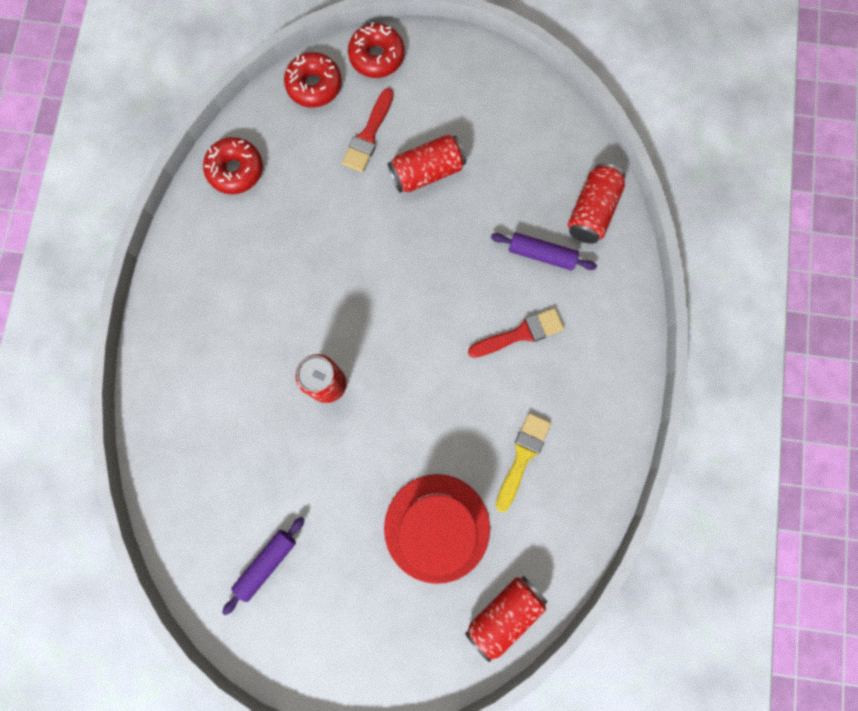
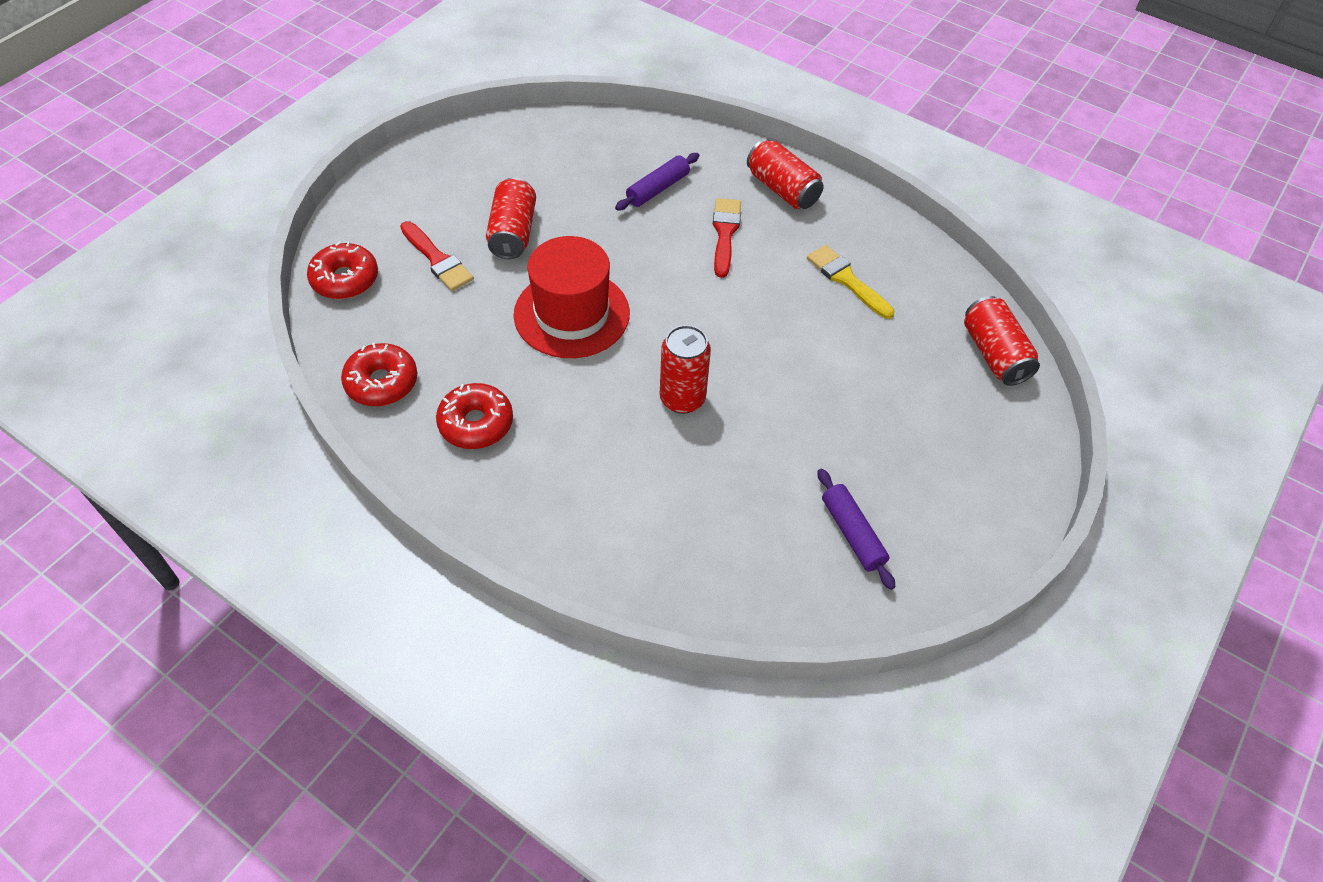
camera: 65 degrees left, 25 degrees down
(377, 57) = (359, 220): red donut -> red donut (476, 423)
(437, 528) = (885, 371): red hat -> red hat (571, 314)
(592, 211) = (640, 141): red can -> red can (782, 189)

